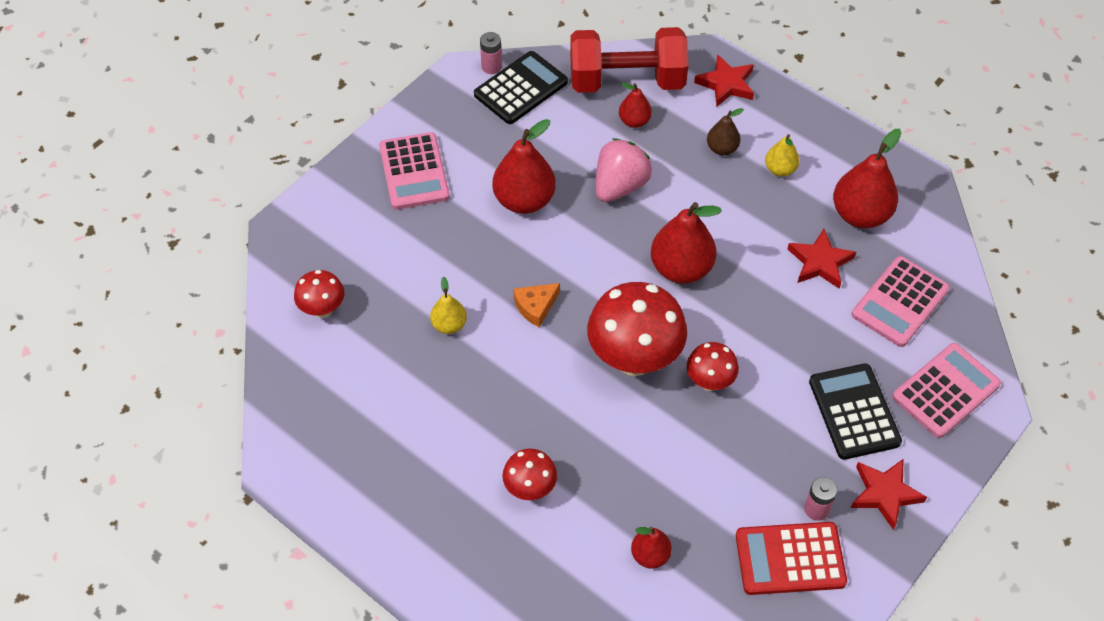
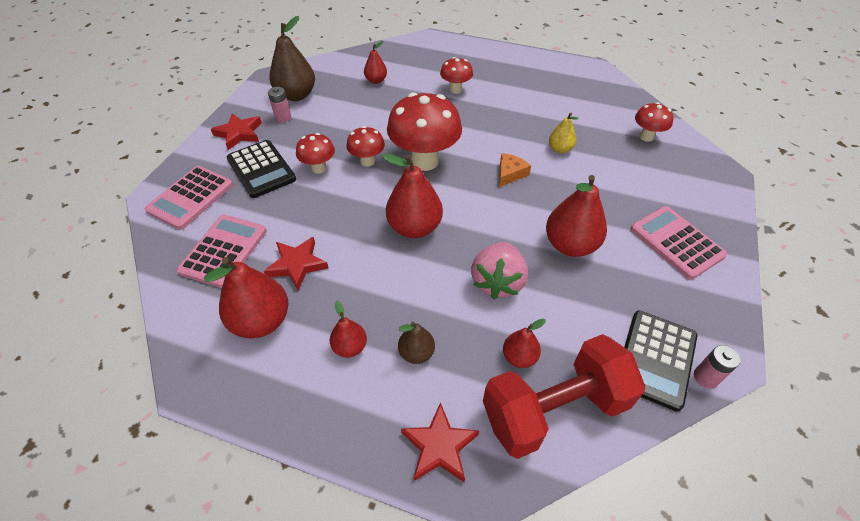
camera: 160 degrees right, 5 degrees down
(776, 390) = (319, 168): none -> red mushroom
(780, 169) = (350, 347): yellow pear -> red pear
(790, 559) = (296, 95): red calculator -> brown pear

